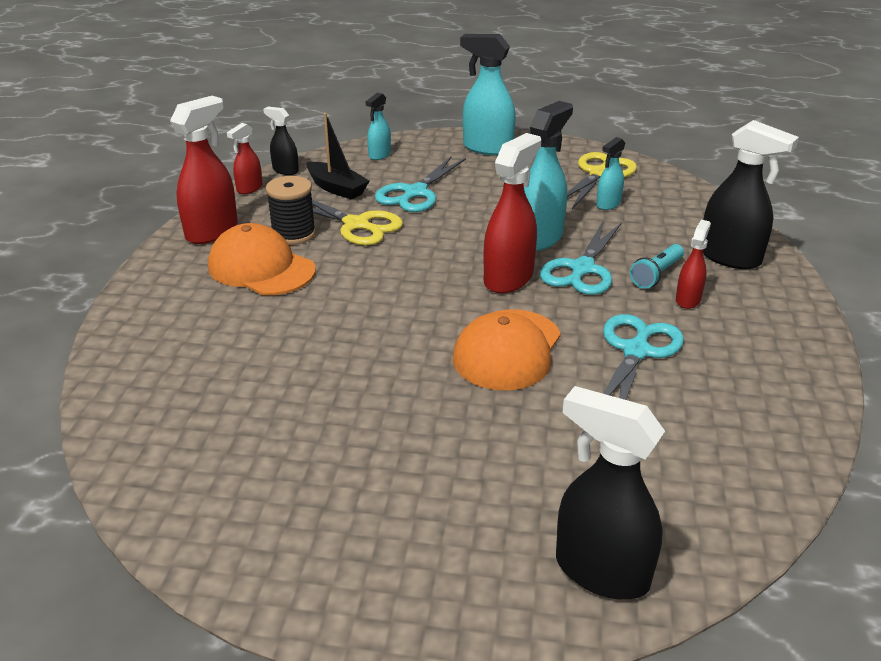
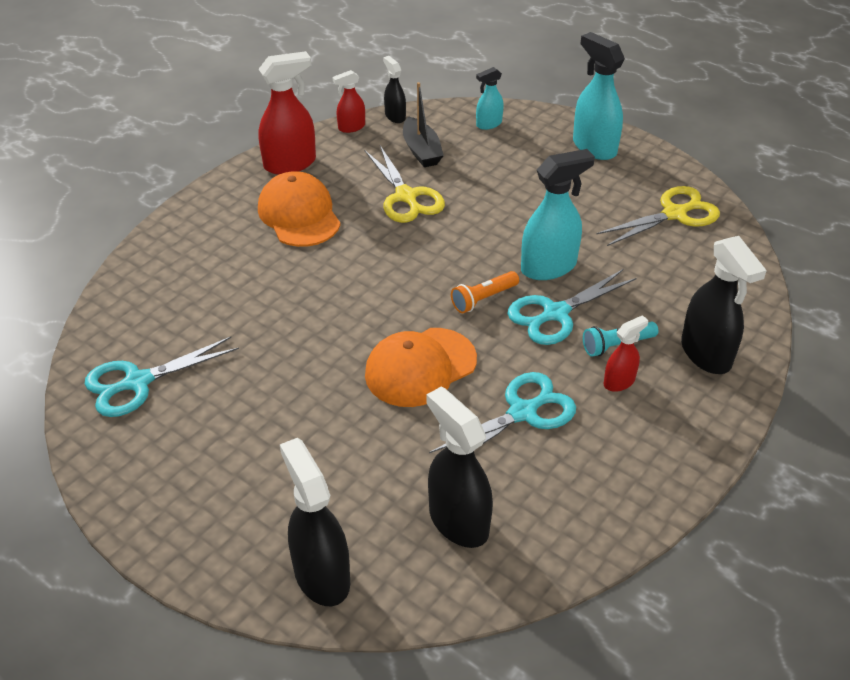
camera: 30 degrees right, 10 degrees up
(293, 234) = (349, 188): black spool -> none
(415, 193) = (484, 178): turquoise scissors -> turquoise scissors (138, 382)
(508, 278) = (483, 299): red spray bottle -> orange flashlight
(608, 204) = (648, 252): turquoise spray bottle -> none
(676, 461) = (458, 521): none -> black spray bottle

